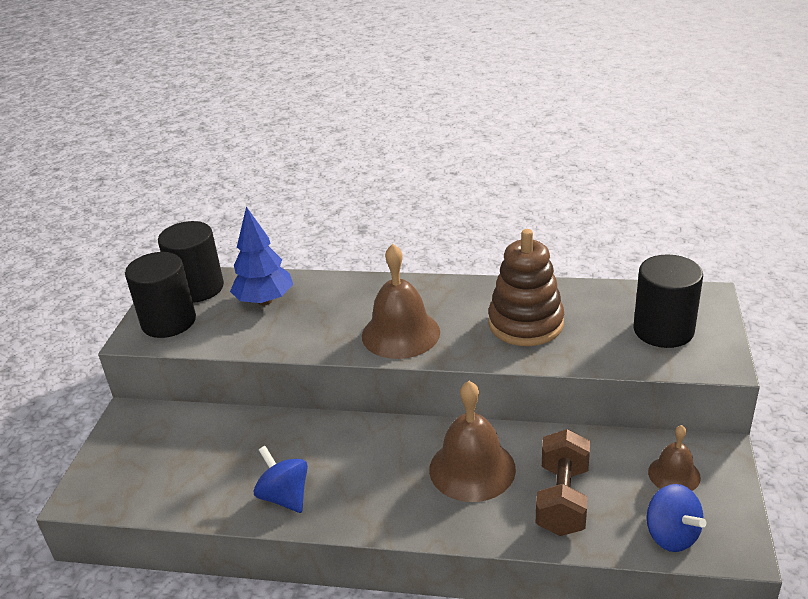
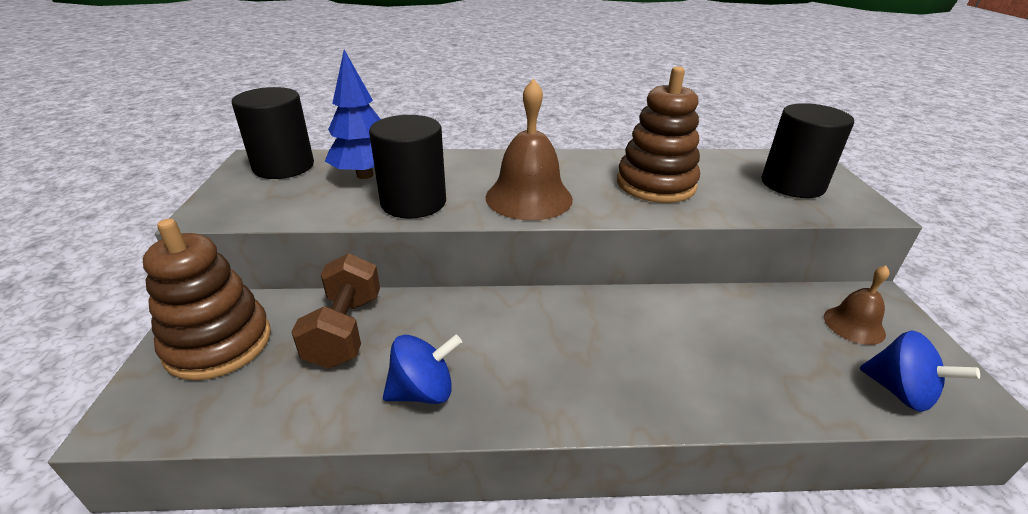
camera: 15 degrees left, 0 degrees up
(141, 446) = (218, 343): none -> brown stacking toy
(169, 322) = (250, 197): black cylinder -> black cylinder (413, 202)
(285, 497) = (423, 391): blue spinning top -> blue spinning top turned 120 degrees clockwise
(472, 469) = (640, 337): brown bell -> none
(562, 499) = (758, 362): brown dumbbell -> brown dumbbell (345, 330)

